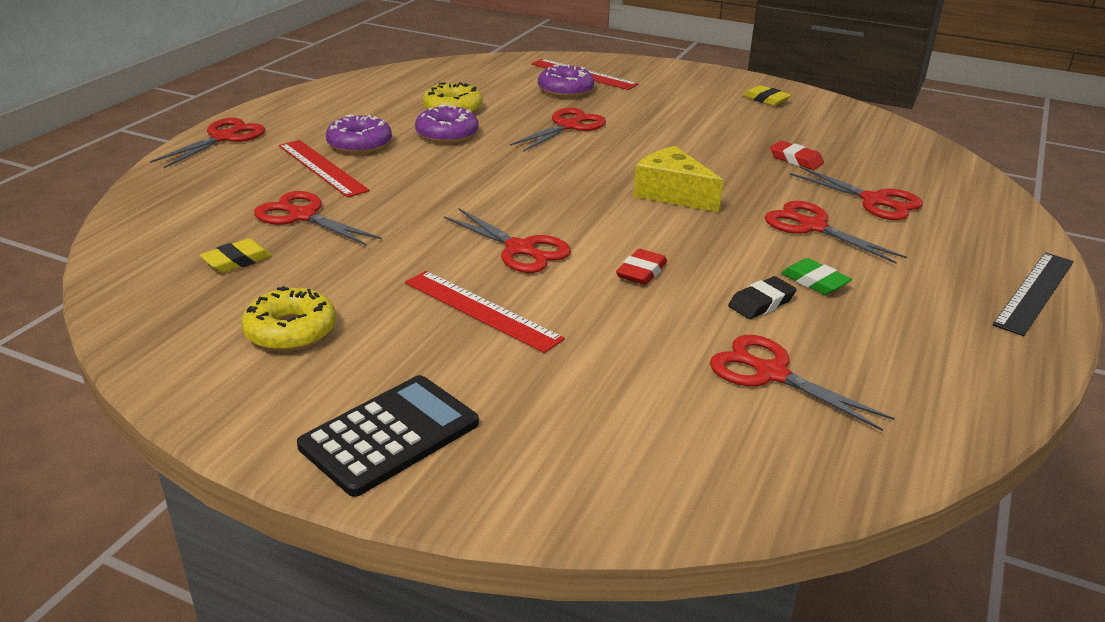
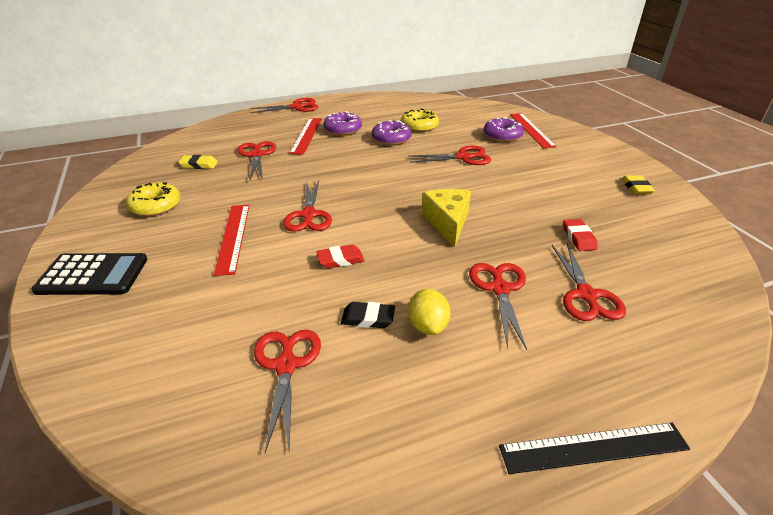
camera: 45 degrees right, 5 degrees up
(814, 281) = (428, 326): green eraser -> yellow lemon

